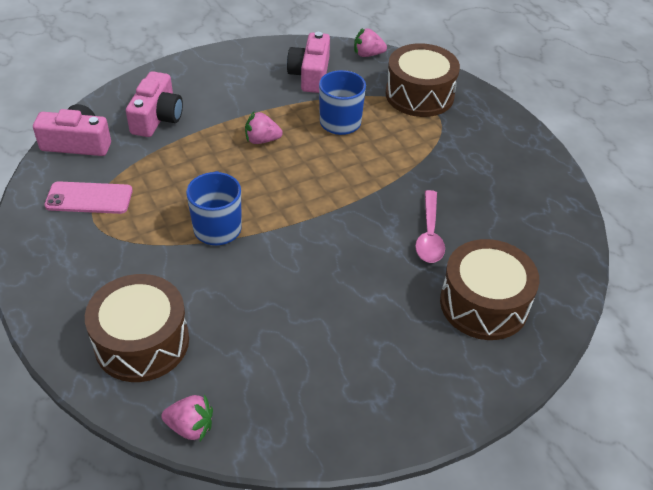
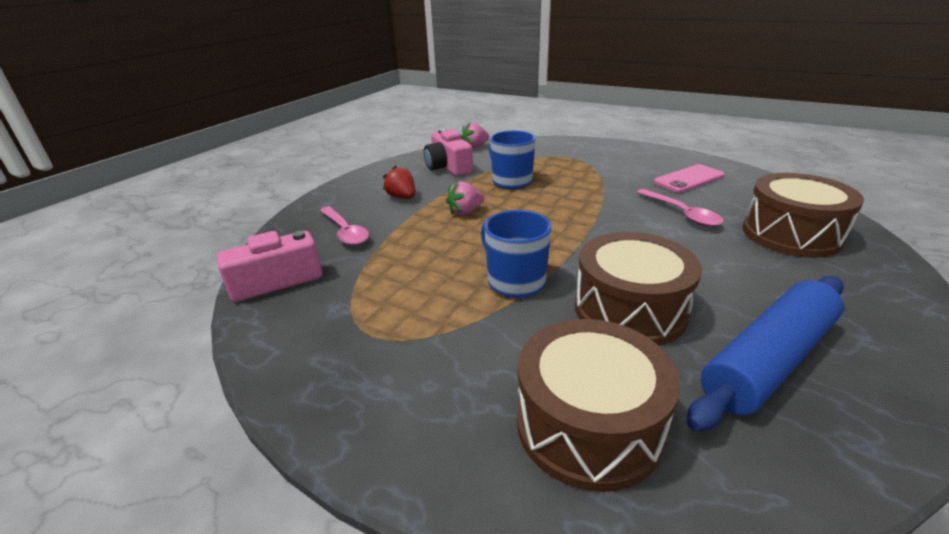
camera: 30 degrees left, 15 degrees down
(89, 198) = (343, 318): pink phone -> pink phone (689, 179)
(157, 117) = (345, 232): pink camera -> pink spoon
(190, 427) = (782, 487): pink strawberry -> none
(233, 97) = (402, 197): none -> red strawberry
(291, 373) = (768, 360): none -> blue rolling pin
(419, 95) = (543, 152): brown drum -> brown drum (629, 310)

